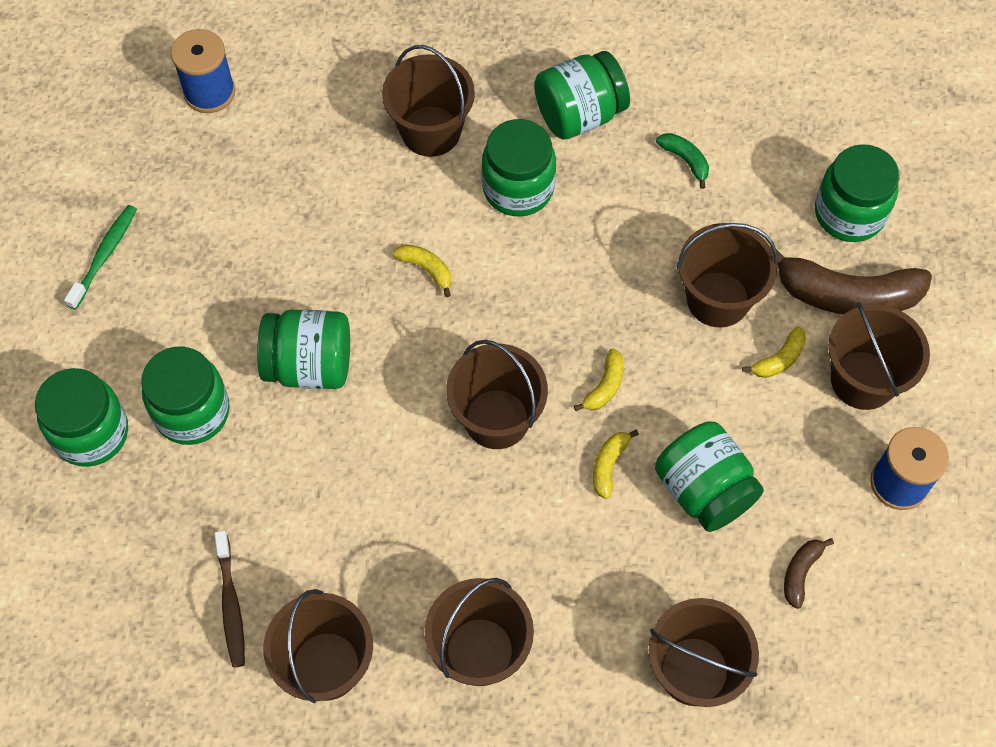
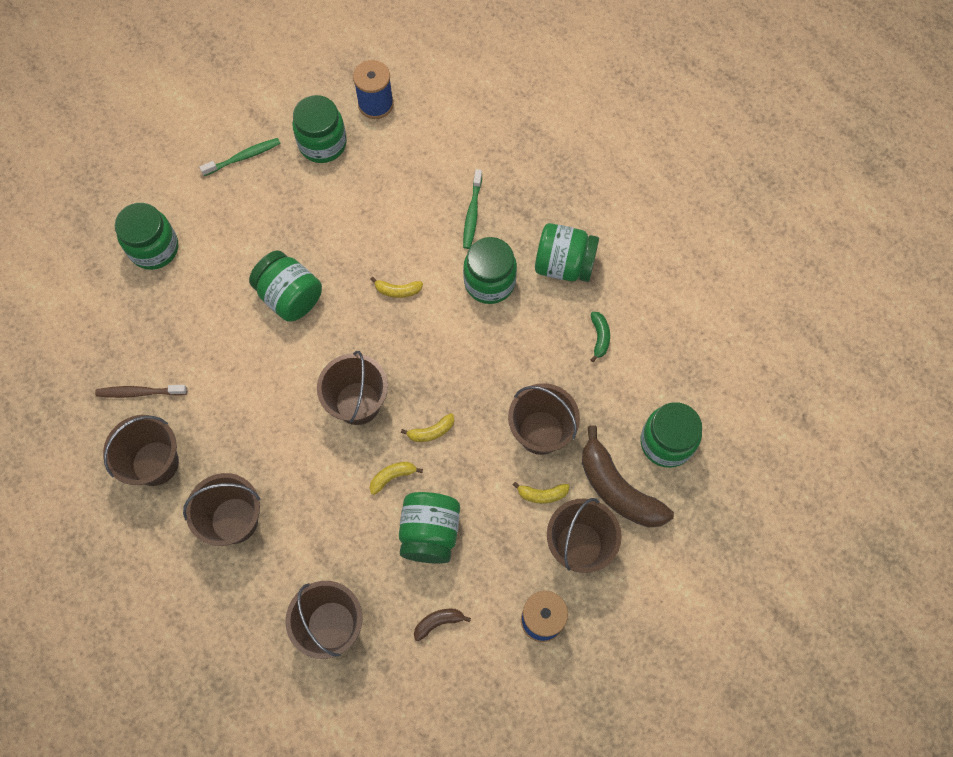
camera: 40 degrees right, 5 degrees up
(192, 412) = (211, 276): green jar -> green jar (322, 144)
(231, 603) = (140, 392): brown toothbrush -> brown toothbrush turned 60 degrees clockwise
(426, 269) = (398, 290): yellow banana -> yellow banana turned 105 degrees clockwise
(431, 131) = (472, 213): brown bucket -> green toothbrush

